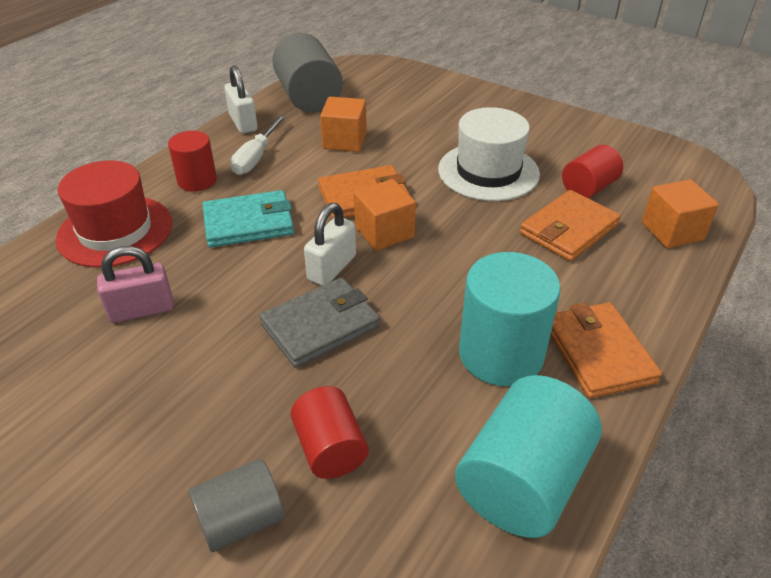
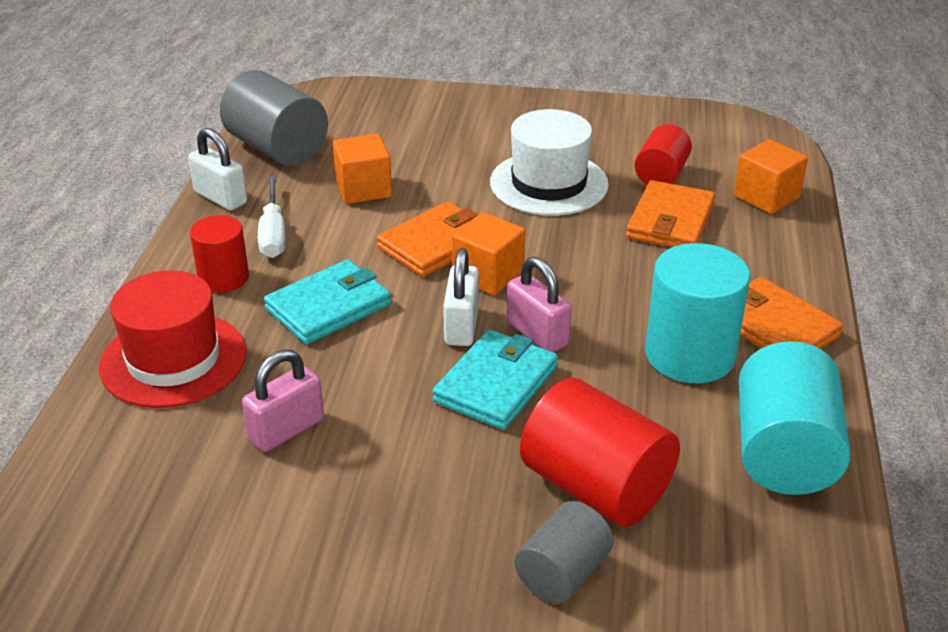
camera: 25 degrees left, 5 degrees down
(320, 325) = (496, 384): grey wallet -> turquoise wallet
(330, 448) = (596, 487): red cylinder -> red cylinder, size x1.65
(385, 293) = (537, 334): none -> pink padlock

